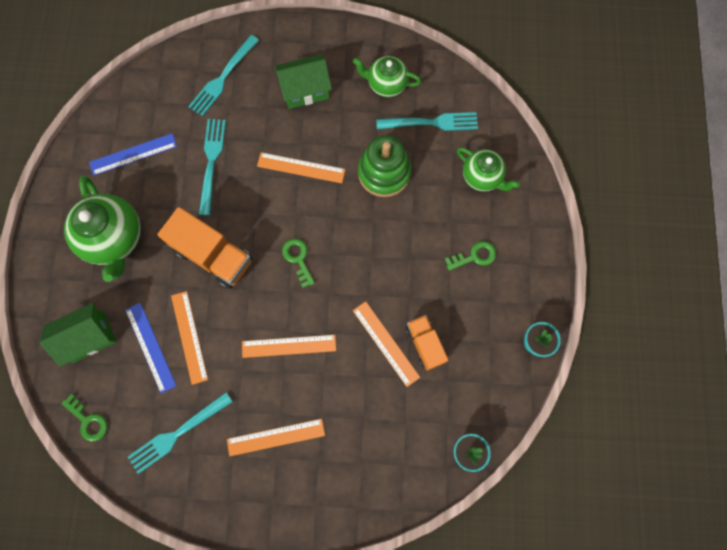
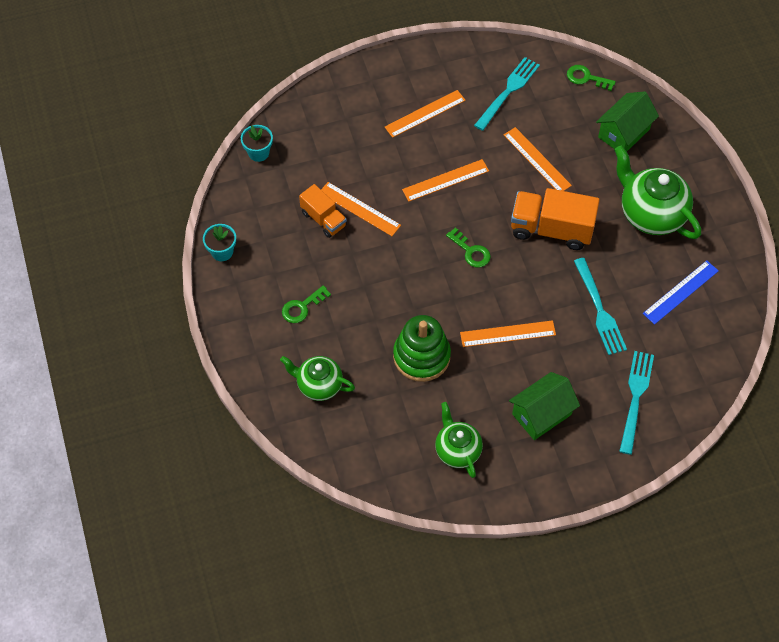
camera: 160 degrees right, 15 degrees down
(150, 347) = (566, 142): blue ruler -> none
(386, 84) = (457, 450): green teapot -> green teapot turned 105 degrees counterclockwise
(431, 123) = (392, 424): turquoise fork -> none

